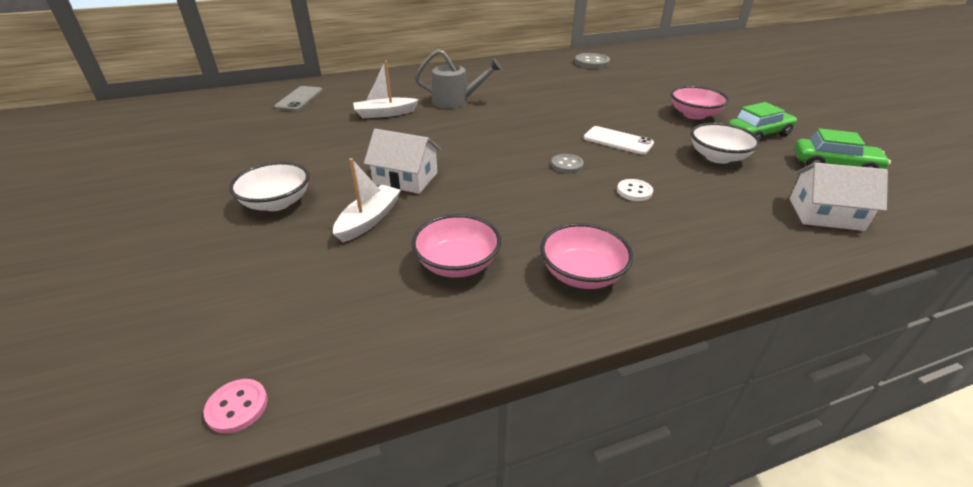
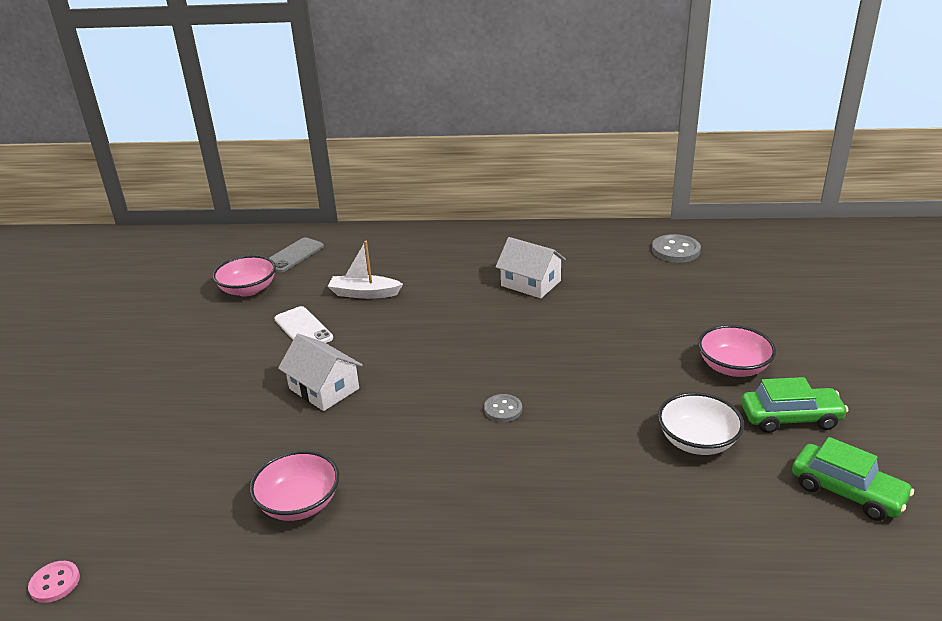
camera: 25 degrees right, 5 degrees down
(276, 203) = (193, 390): white bowl -> none
(369, 220) = (258, 431): white boat -> none
(456, 101) = (453, 288): grey watering can -> none
(582, 274) = (403, 549): pink bowl -> pink bowl (248, 289)
(618, 141) = (593, 388): white phone -> white phone (303, 329)
(634, 191) = (547, 464): white button -> none
(825, 214) = (751, 557): white house -> white house (531, 283)

